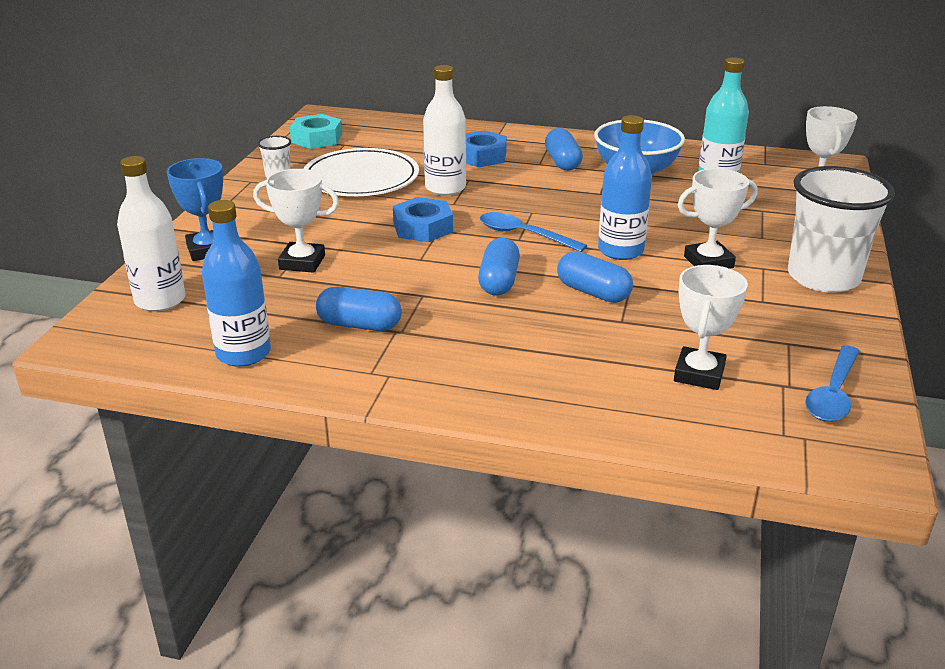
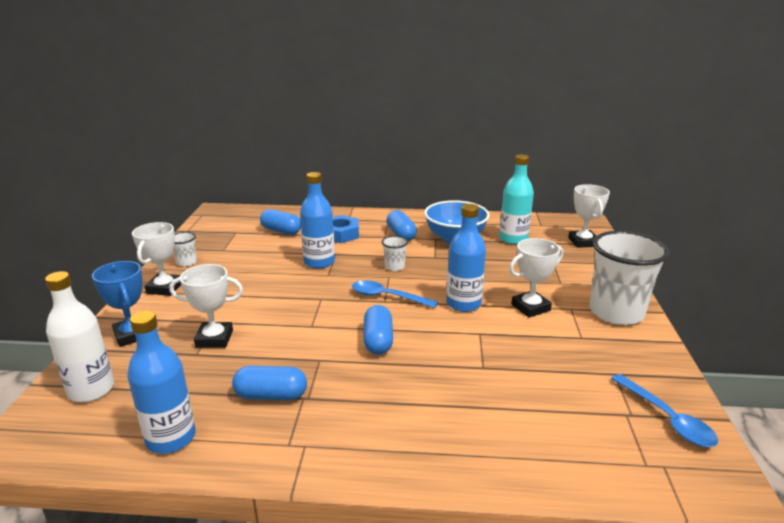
camera: 10 degrees left, 5 degrees down
(316, 138) = (214, 229): turquoise nut -> none
(361, 178) = (253, 259): white plate -> none
(423, 227) = (308, 297): blue nut -> none
(445, 188) = (319, 262): white bottle -> blue bottle
(542, 201) = (394, 267): none -> white cup
(593, 292) = (454, 343): blue capsule -> blue capsule (281, 231)
(699, 374) = (559, 412): white trophy -> white trophy (165, 288)
(833, 394) = (667, 418): blue spoon -> blue spoon turned 45 degrees counterclockwise

